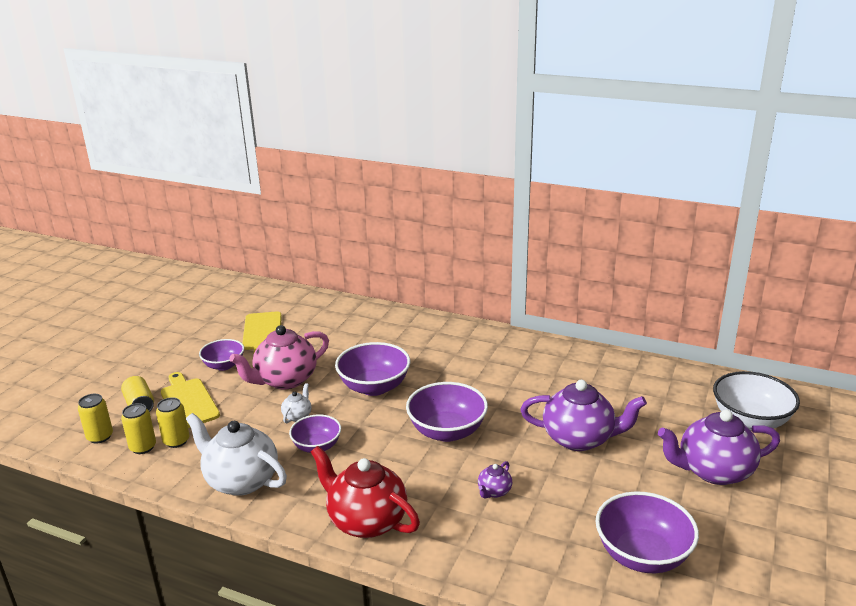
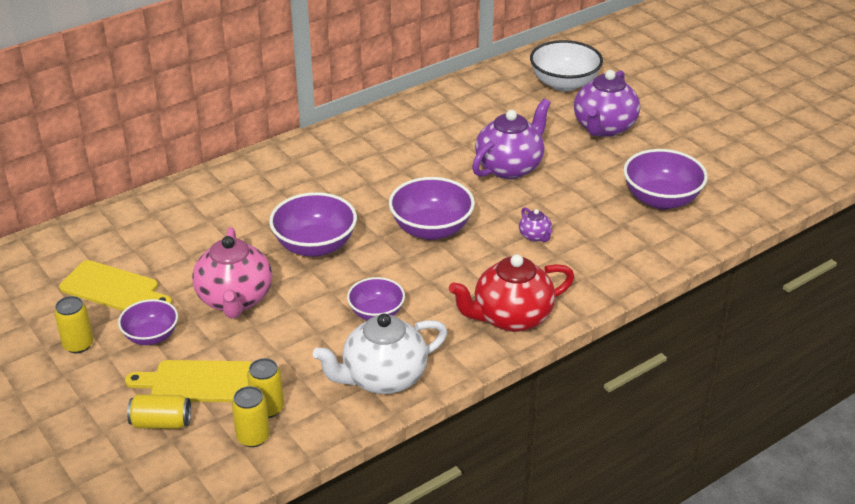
camera: 60 degrees left, 10 degrees up
(100, 437) = (195, 469): yellow can -> yellow can (78, 345)
(297, 416) = (311, 310): white teapot -> none

